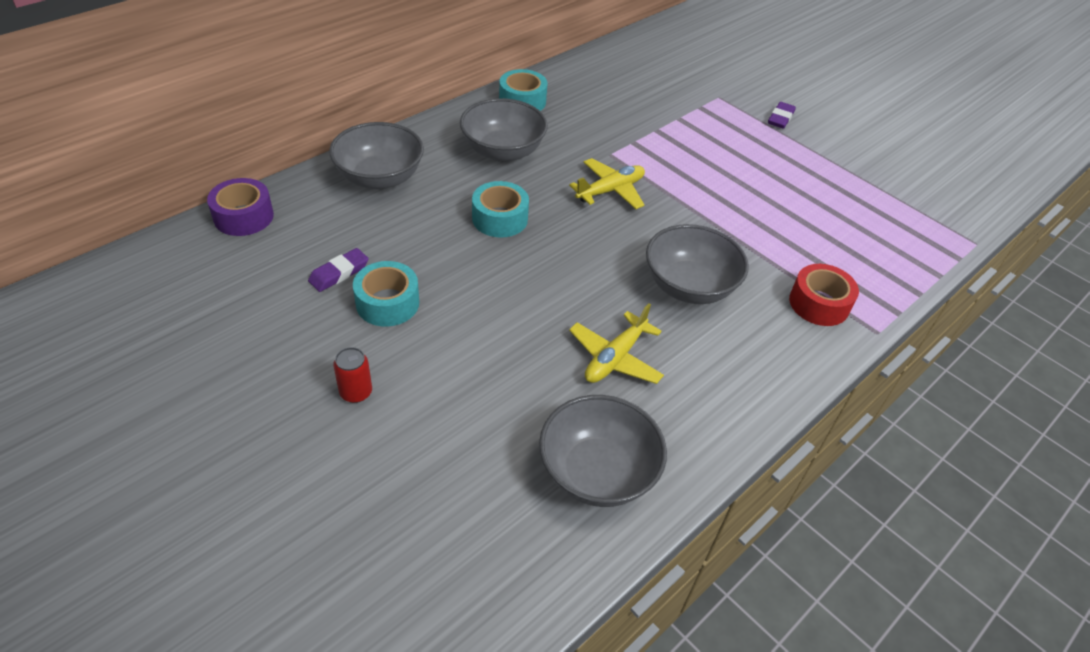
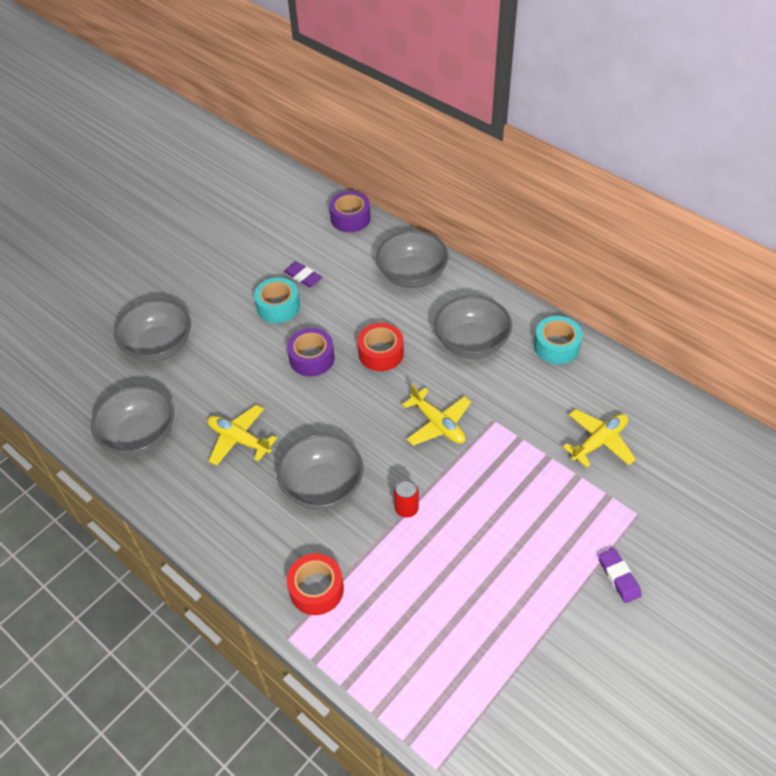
camera: 90 degrees right, 5 degrees up
(356, 392) = (200, 308): red can -> red can (406, 508)
(422, 448) = (159, 346): none -> grey bowl
(492, 278) = (312, 358): none -> purple tape
(500, 218) = (381, 353): turquoise tape -> red tape
(642, 100) = (599, 442): none -> yellow plane
(780, 118) = (618, 577): purple eraser -> purple eraser turned 45 degrees clockwise

